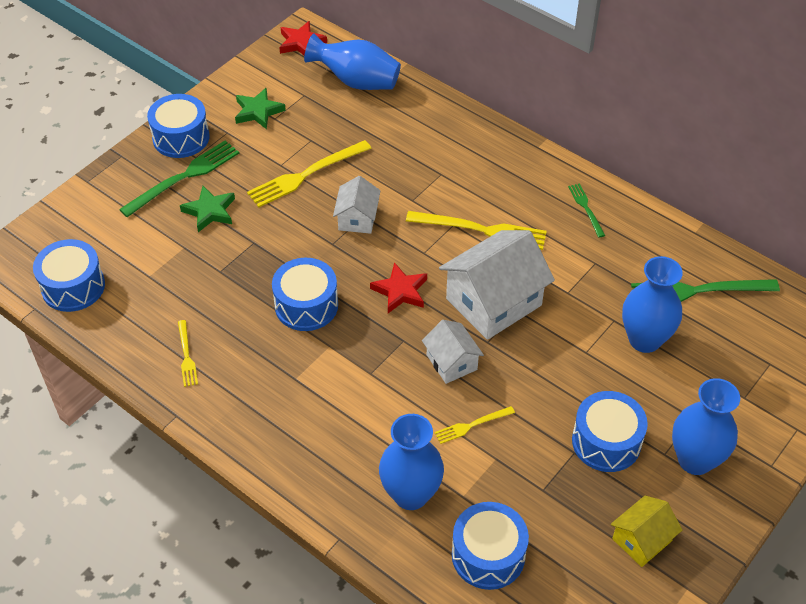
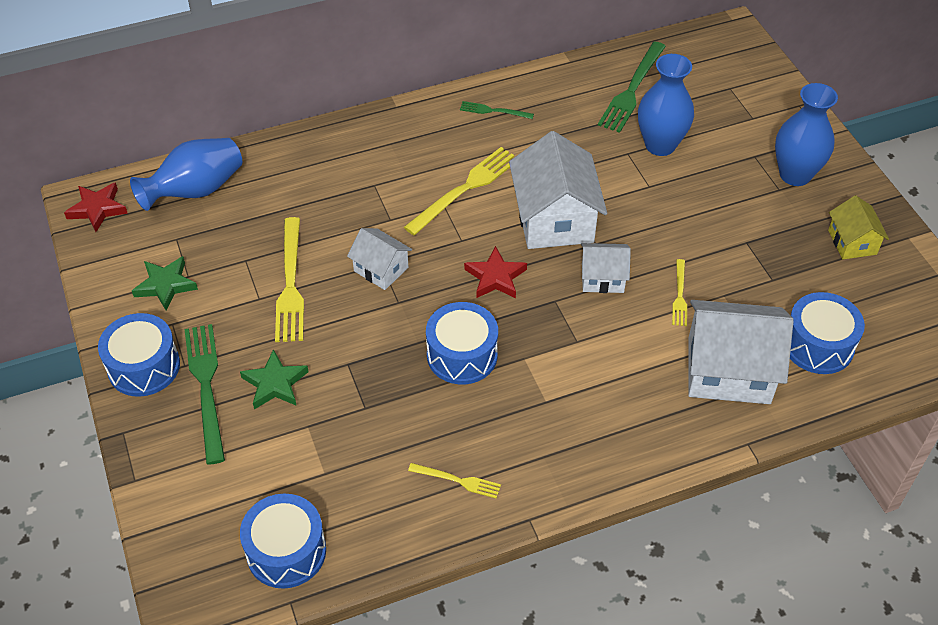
camera: 60 degrees left, 0 degrees up
(411, 494) = (728, 370): blue vase -> white house
(606, 442) = (747, 218): blue drum -> none

